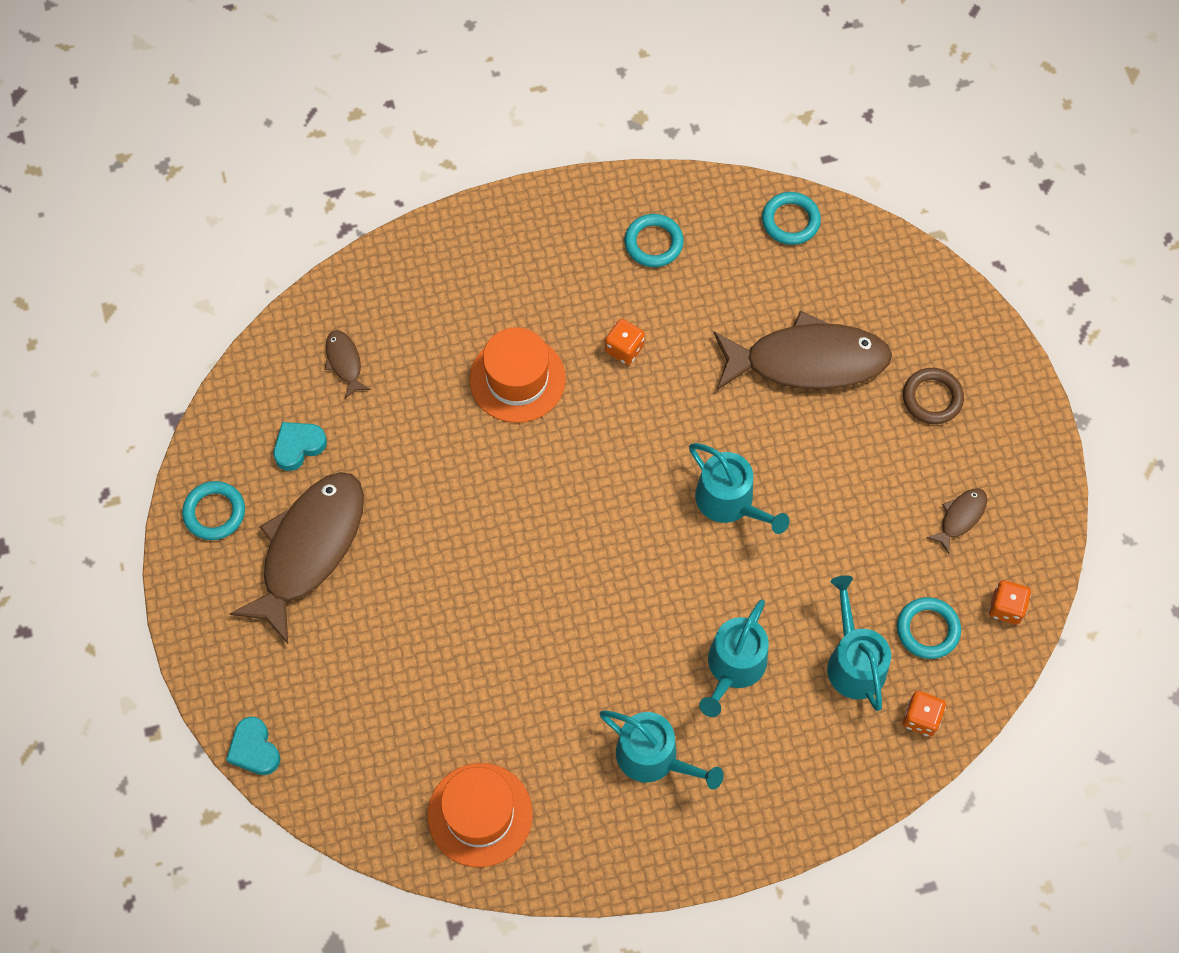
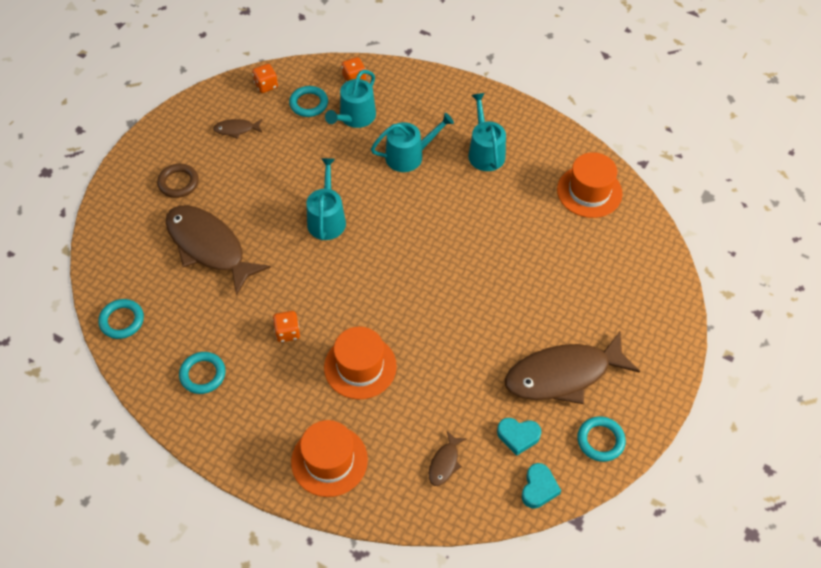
camera: 135 degrees left, 10 degrees down
(254, 749) = (679, 303): turquoise heart -> turquoise heart (538, 488)
(451, 274) = (329, 460): none -> orange hat

